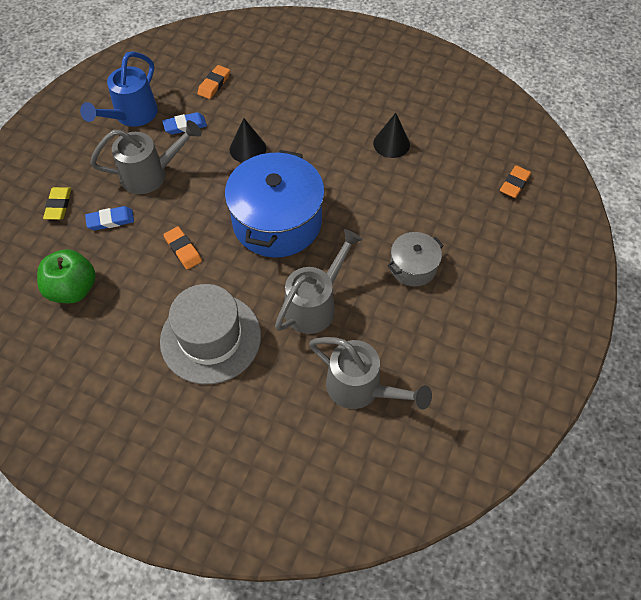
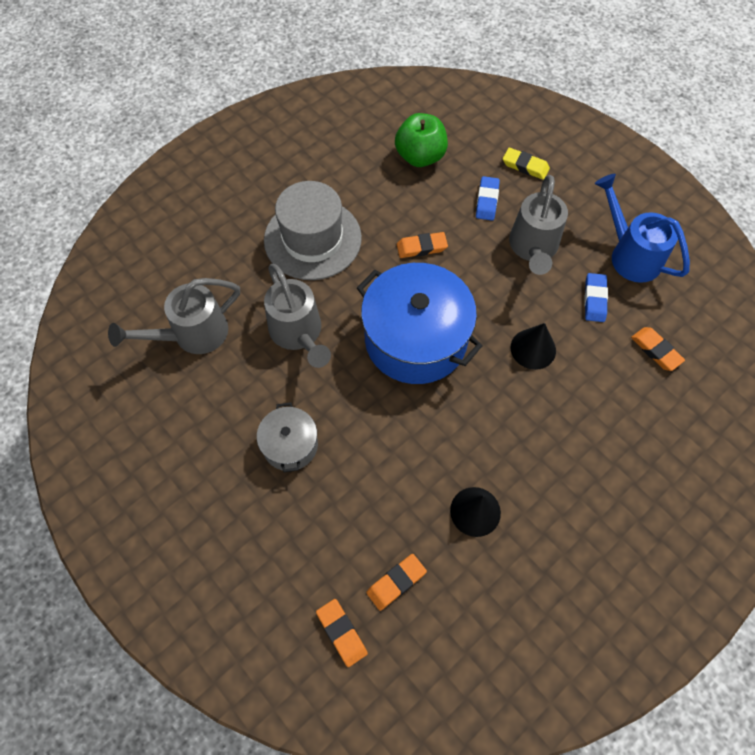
camera: 115 degrees right, 5 degrees up
(464, 168) = (396, 582): none -> orange eraser

